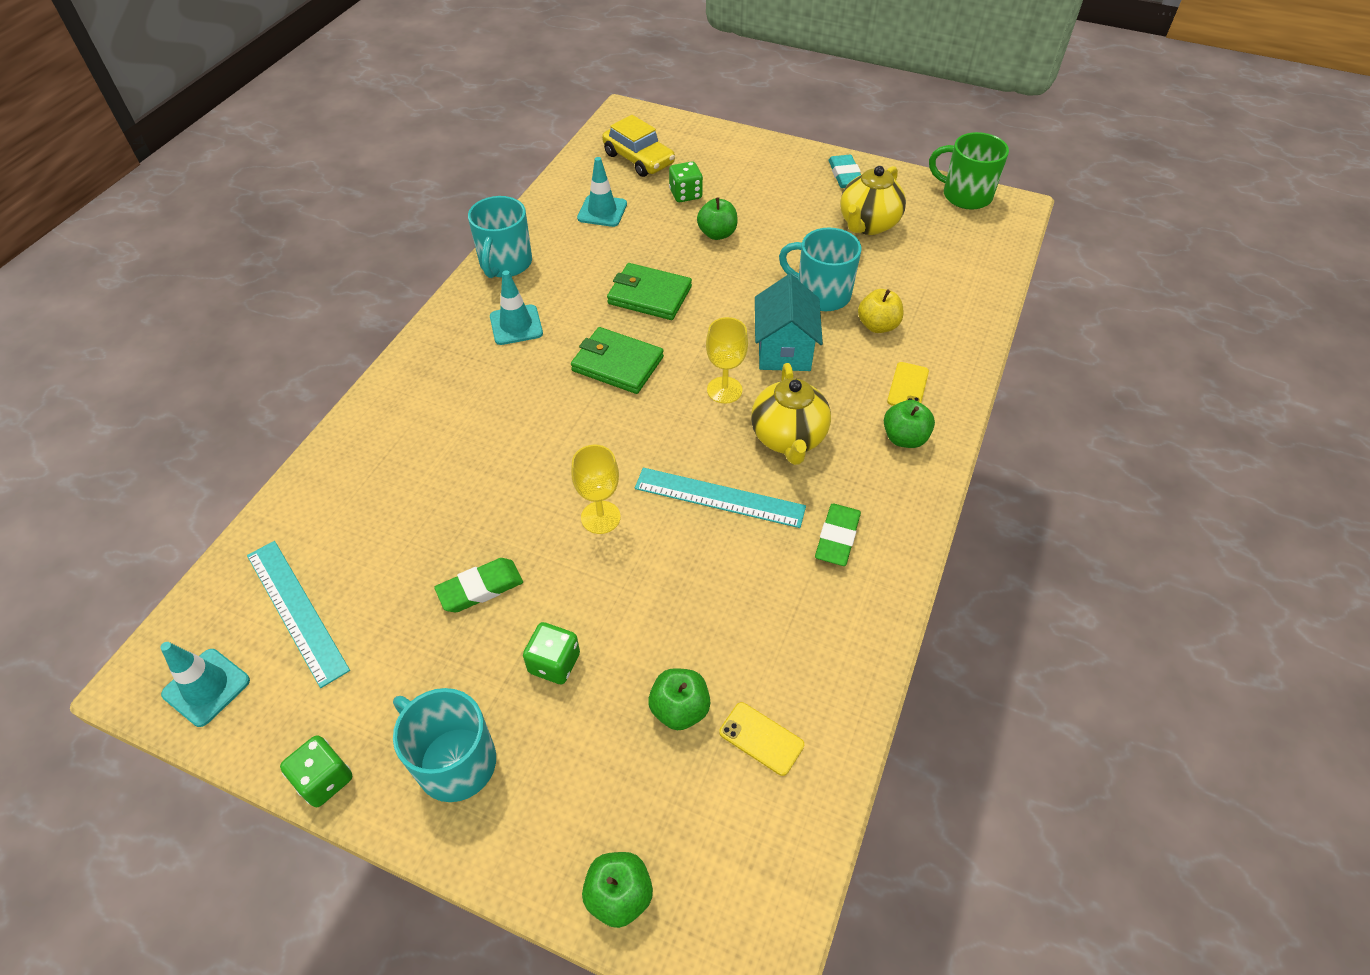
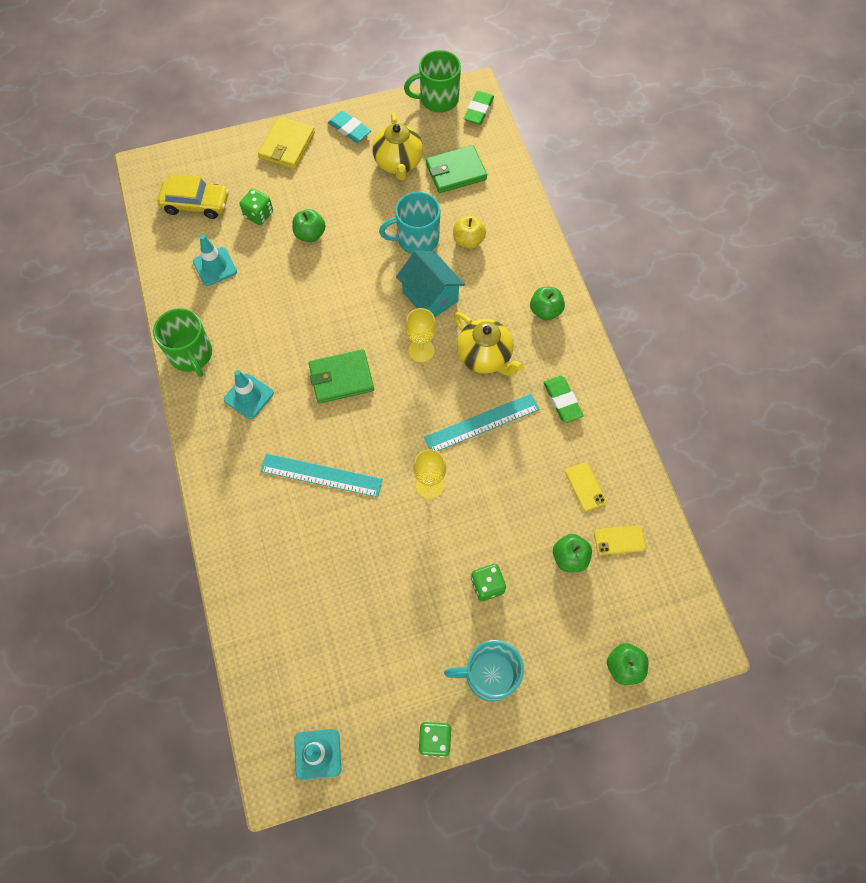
camera: 40 degrees left, 15 degrees up
(296, 611) = (319, 675): turquoise ruler -> turquoise ruler (321, 475)
(480, 588) = (406, 578): green eraser -> green eraser (478, 110)
(505, 263) = (191, 354): turquoise mug -> green mug
(649, 295) = (312, 313): green wallet -> green wallet (455, 172)
(770, 158) = (287, 145): none -> yellow wallet
(908, 386) = (519, 273): yellow phone -> yellow phone (585, 486)

